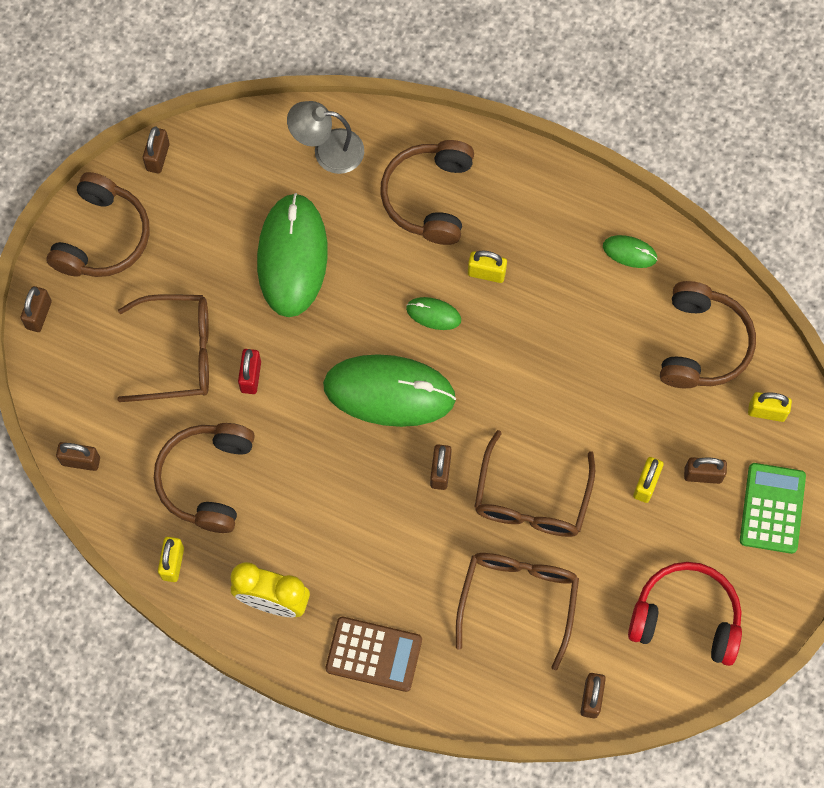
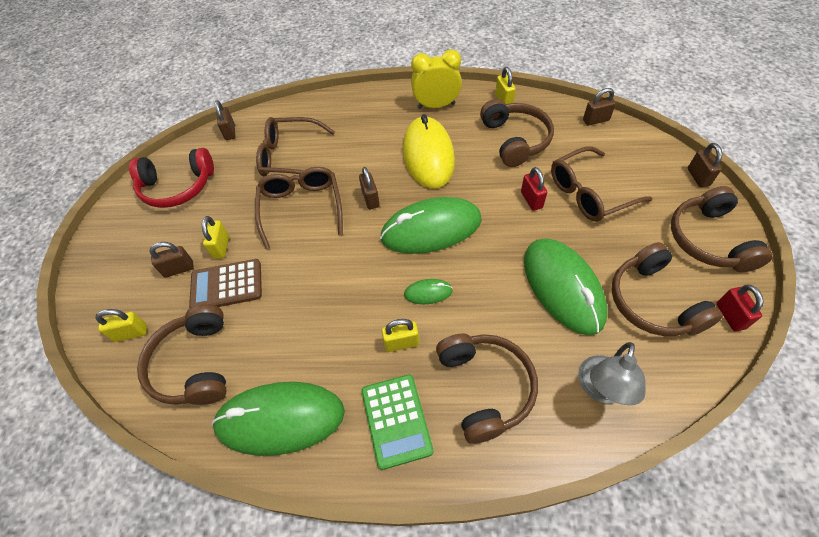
camera: 160 degrees right, 15 degrees down
(158, 157) = (730, 316): brown padlock -> red padlock
(216, 202) = (653, 302): none -> brown headphones
(328, 150) = (600, 389): grey lamp -> grey lamp turned 135 degrees clockwise
(333, 509) = (428, 155): none -> yellow mouse
(374, 654) = (365, 106): brown calculator -> brown calculator (226, 285)
(518, 600) = (290, 157): brown glasses -> brown glasses turned 105 degrees clockwise
(629, 252) = (280, 419): green mouse -> green mouse, size x2.31
(772, 508) = (122, 268): green calculator -> green calculator (396, 420)

